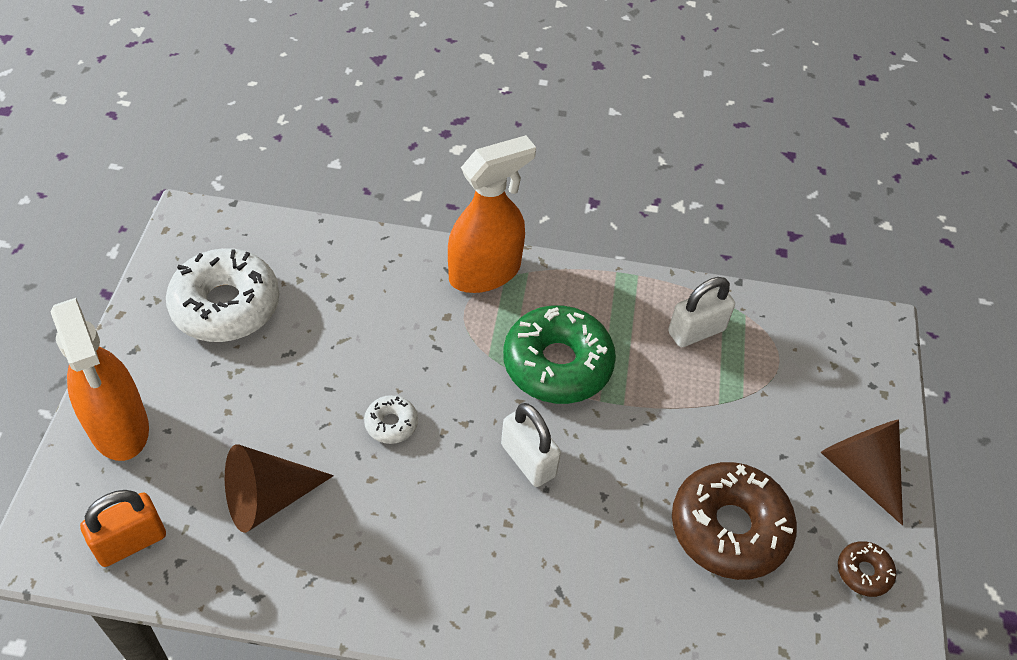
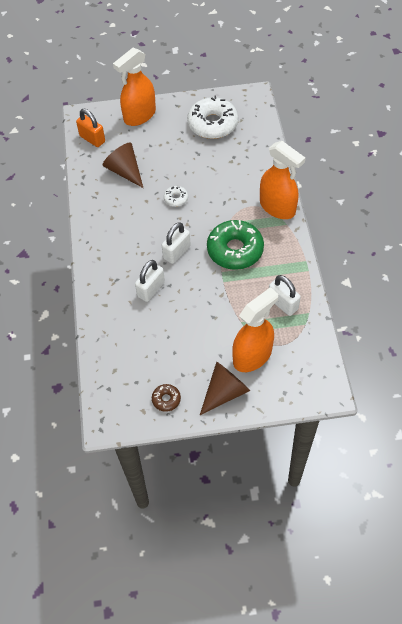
camera: 80 degrees right, 5 degrees up
(604, 531) = (151, 289): none -> white padlock
(729, 528) = (170, 338): brown donut -> none
(794, 408) = (252, 356): none -> orange spray bottle

